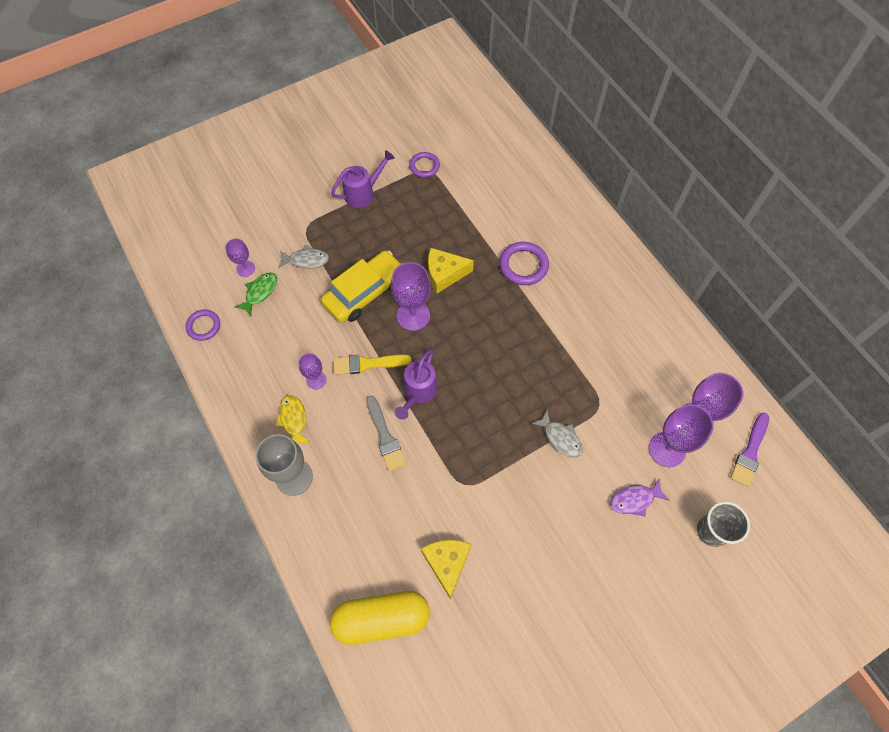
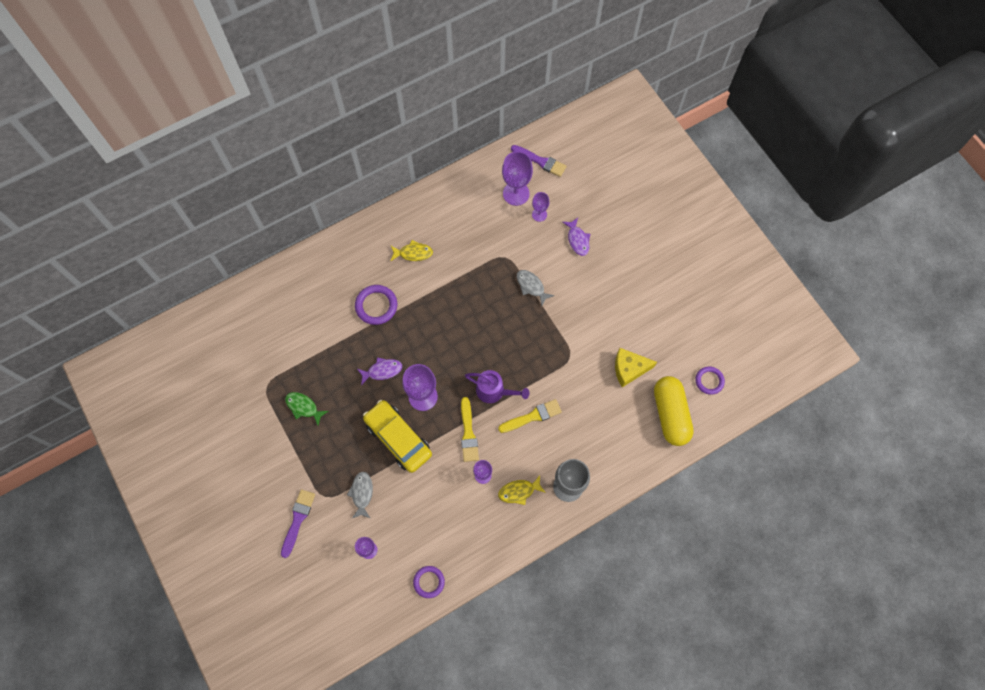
camera: 90 degrees left, 5 degrees up
(260, 292) = (395, 533): green fish -> green fish (303, 407)
(284, 205) = (298, 520): none -> purple brush
(363, 193) = (288, 445): purple watering can -> none
(385, 437) = (532, 416): grey brush -> yellow brush
(424, 166) = (261, 389): purple ring -> purple ring (709, 381)
(444, 274) = (382, 371): yellow cheese -> purple fish
(560, 438) = (531, 286): grey fish -> grey fish turned 90 degrees counterclockwise
(594, 301) = (413, 253): none -> yellow fish
(667, 449) = (539, 214): purple goblet -> purple goblet, size x0.56
(711, 531) = (598, 194): grey cup -> none

